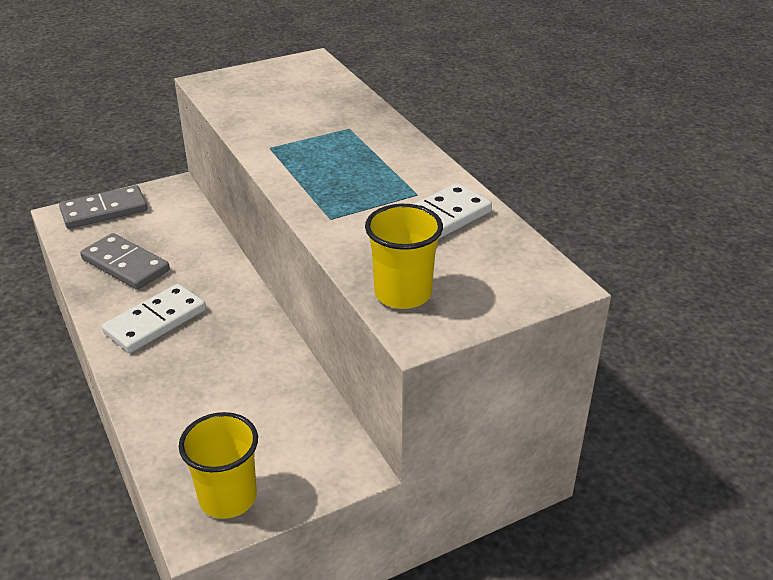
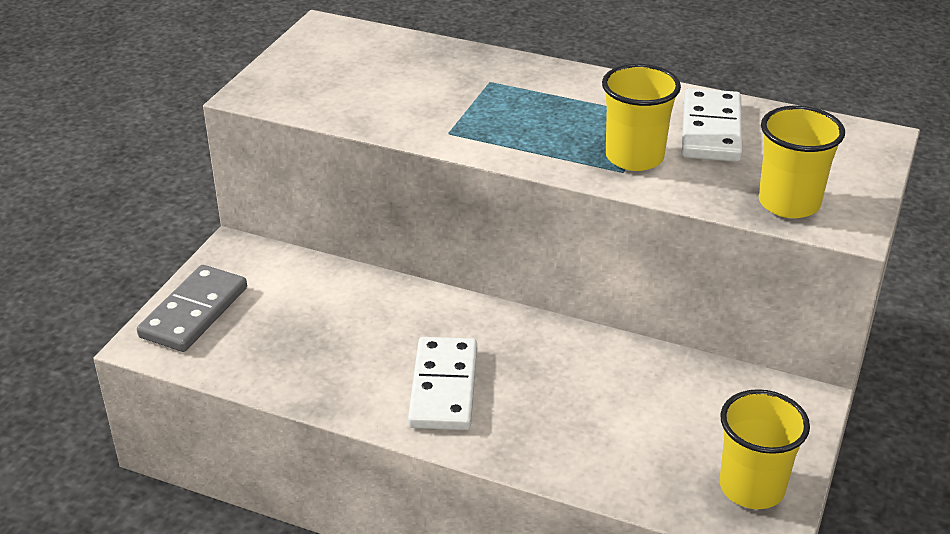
camera: 40 degrees left, 0 degrees up
(125, 265) = (318, 353): grey domino -> none
(353, 213) = (634, 157): none -> yellow cup

